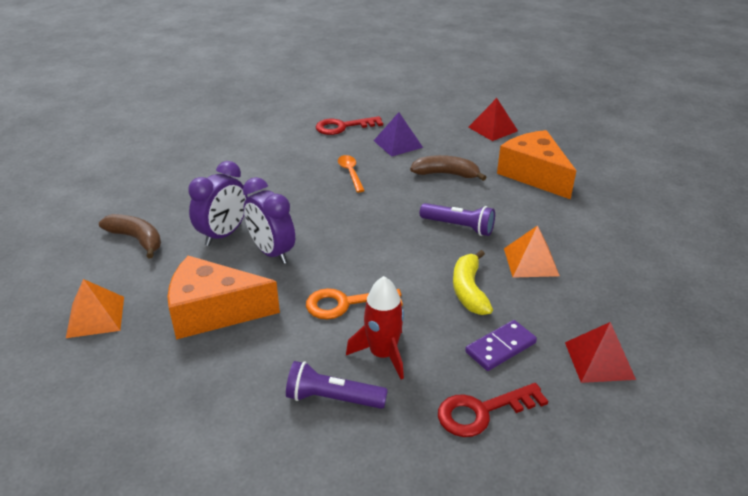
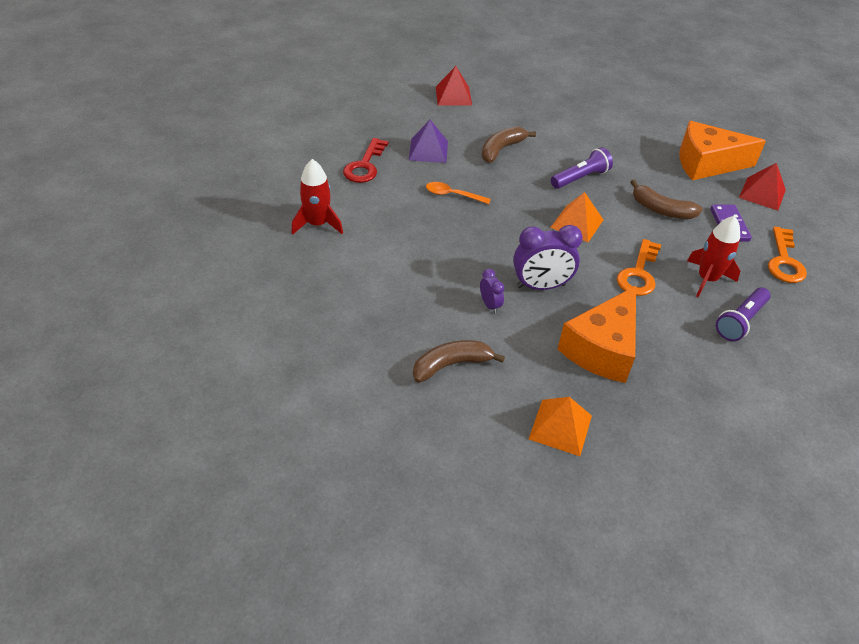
camera: 60 degrees left, 10 degrees up
(224, 234) = (490, 305): purple clock -> purple clock, size x0.51
(251, 134) = (318, 224): none -> red rocket
(469, 290) = (661, 209): yellow banana -> brown banana
(482, 411) = (784, 261): red key -> orange key
(531, 262) = (647, 168): orange pyramid -> orange pyramid (577, 223)
(534, 175) = (540, 112): orange cheese -> orange cheese (706, 163)

